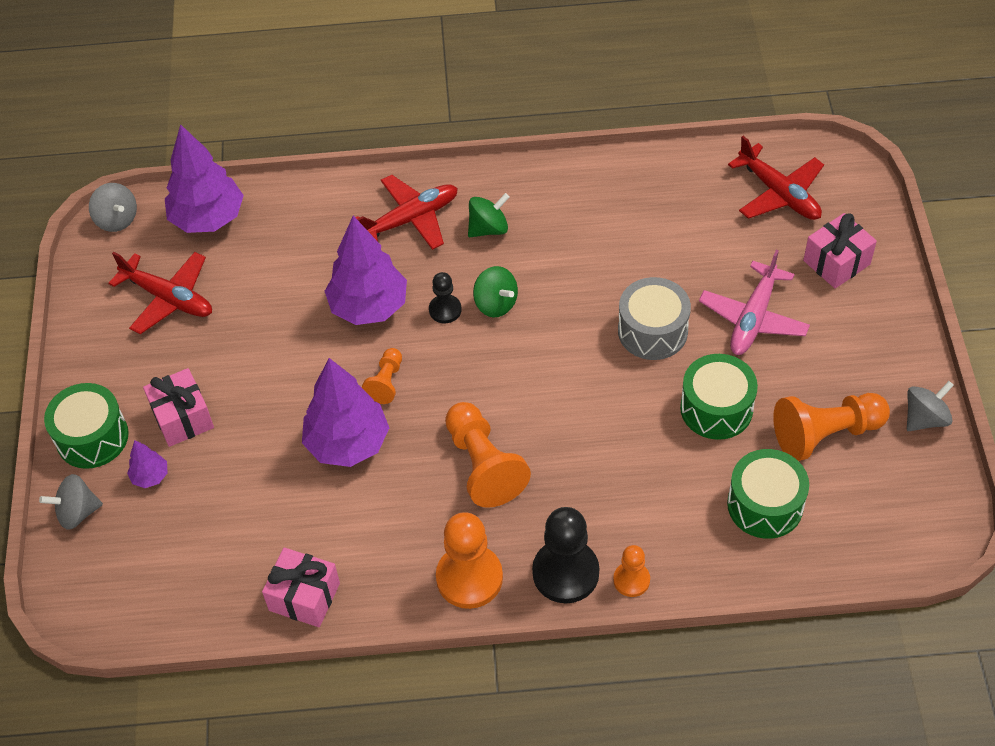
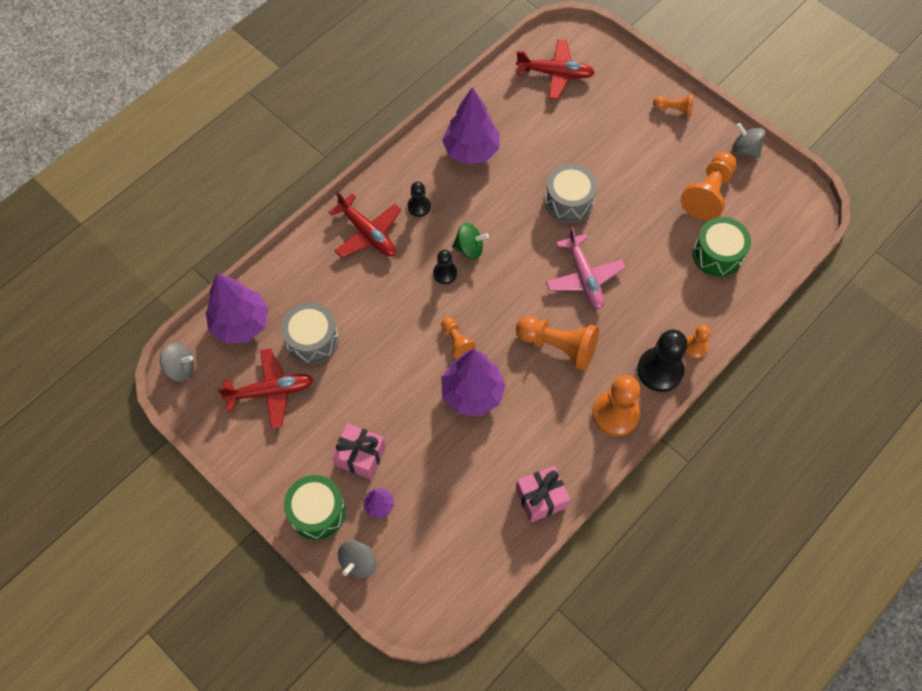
camera: 45 degrees left, 10 degrees up
(254, 280) = (312, 340): none -> grey drum
(369, 307) = (399, 304): purple tree -> purple tree (471, 151)
(411, 219) = (368, 233): red plane -> red plane turned 120 degrees clockwise
(488, 228) = (419, 206): green spinning top -> black pawn
(716, 408) = (643, 220): green drum -> none
(753, 318) = (612, 156): pink plane -> pink plane (584, 277)
(836, 262) = (622, 93): pink gift -> none
(881, 319) = (674, 109): none -> orange pawn
(925, 418) = (745, 149): grey spinning top -> grey spinning top turned 60 degrees counterclockwise

